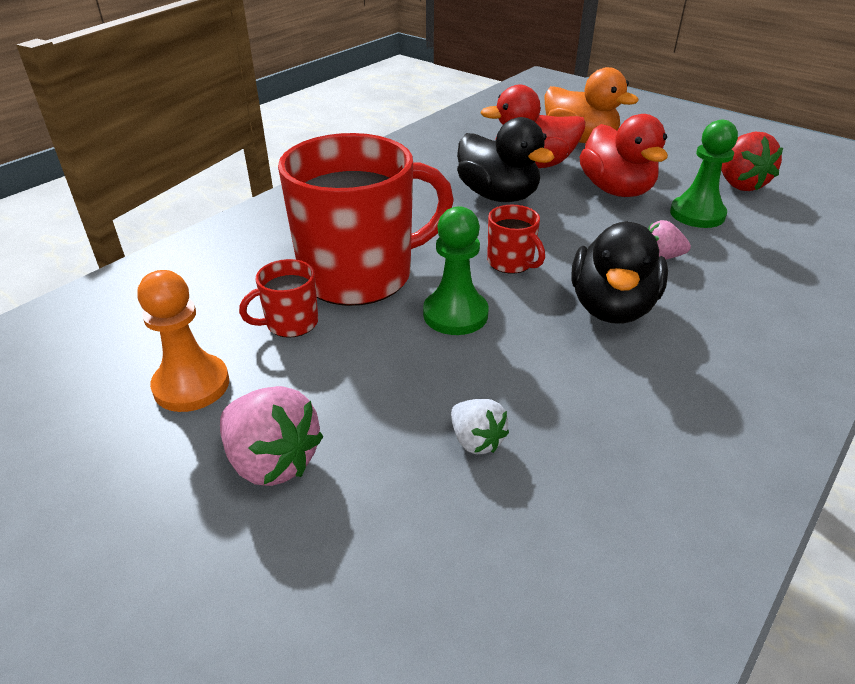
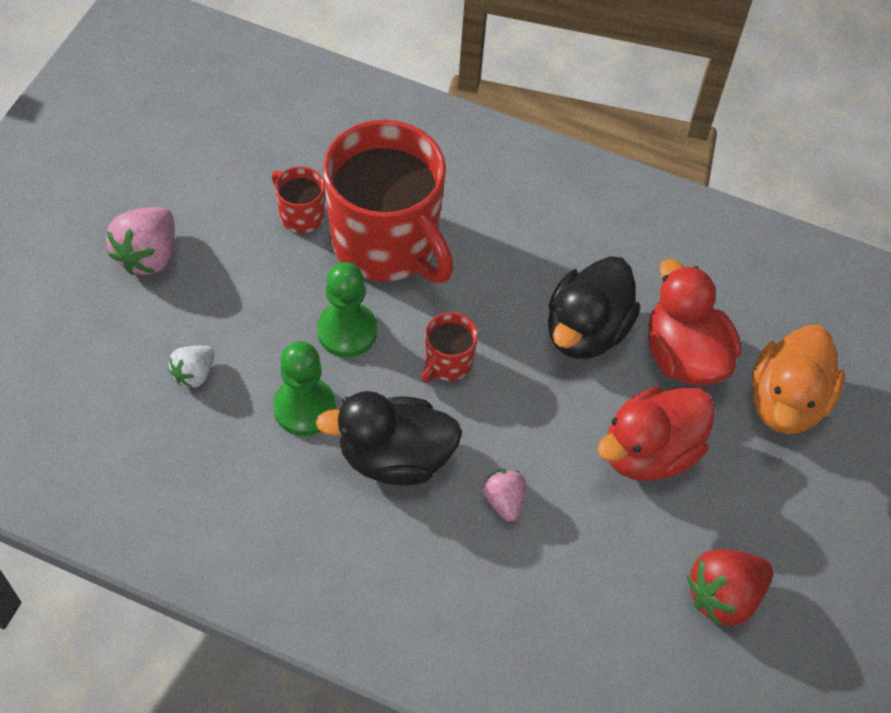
camera: 70 degrees right, 20 degrees up
(191, 385) = (211, 180): orange pawn -> none
(697, 214) = (618, 541): green pawn -> green pawn (304, 408)

